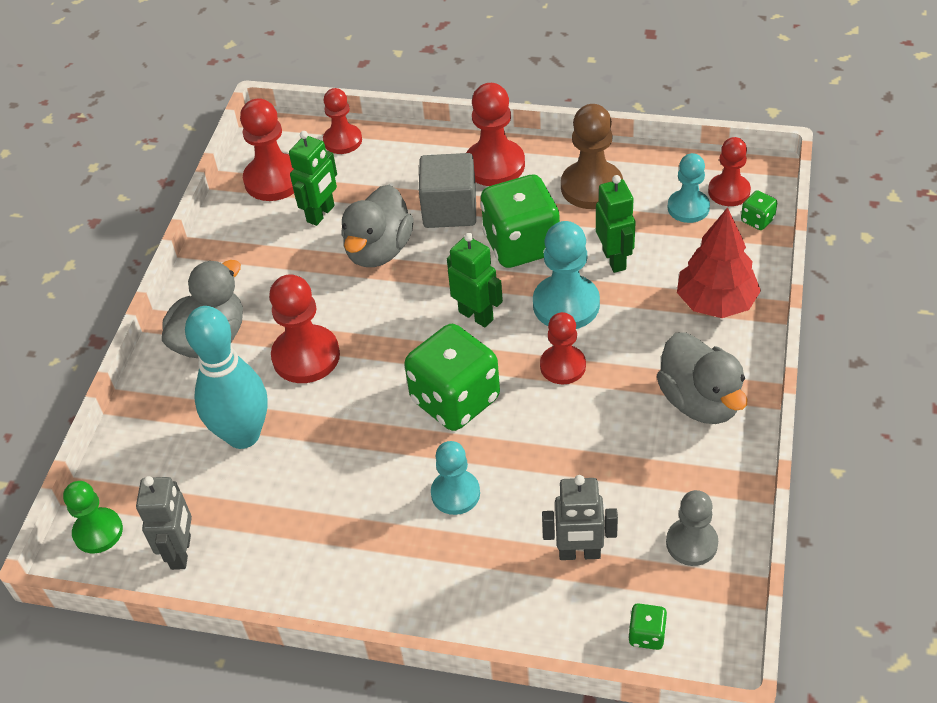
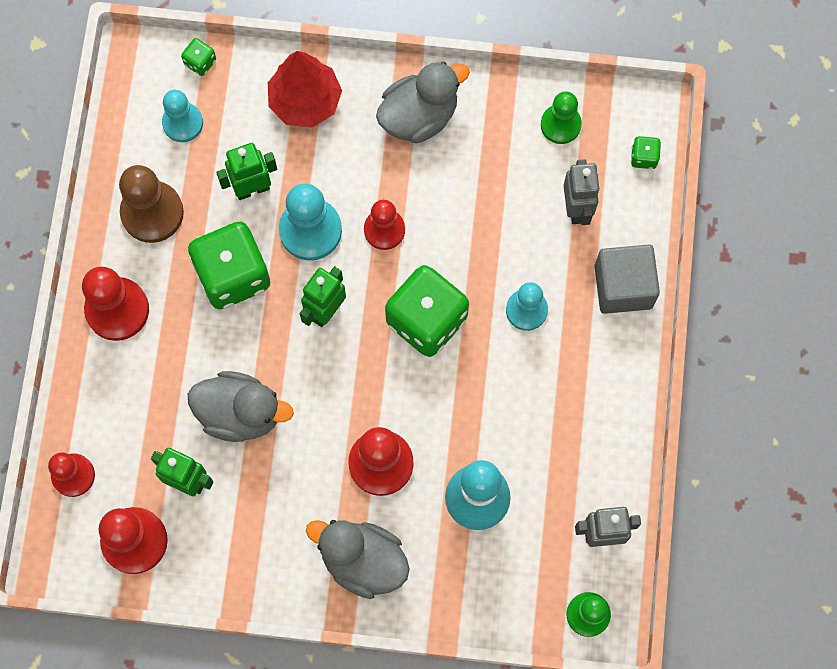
camera: 100 degrees left, 25 degrees up
(450, 209) = (183, 349): grey cube -> grey cube (623, 287)
(691, 543) = (560, 125): grey pawn -> green pawn
(729, 191) = (161, 86): red pawn -> none

